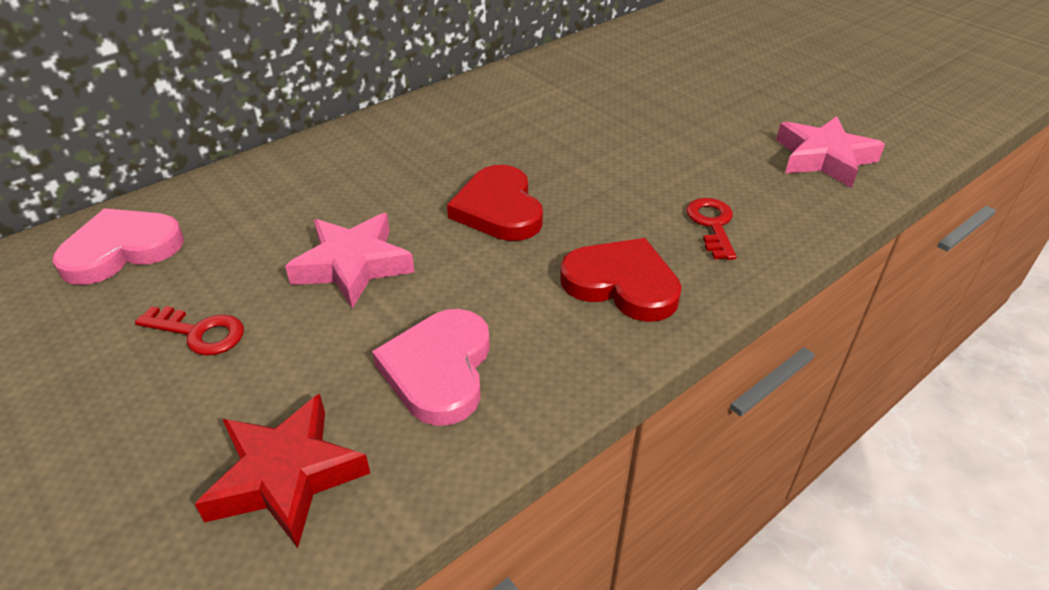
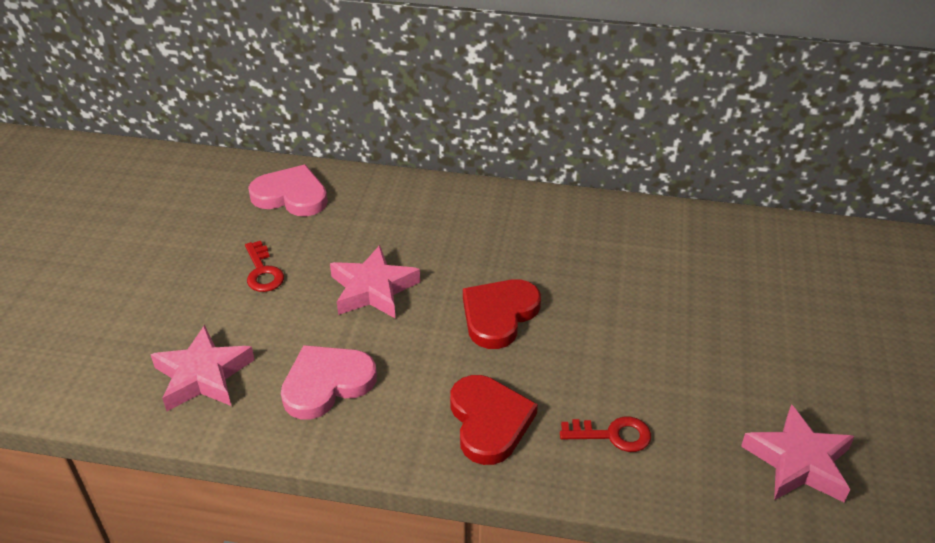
camera: 50 degrees right, 0 degrees up
(286, 476) = (203, 376): red star -> pink star
(712, 224) = (613, 435): red key -> red key turned 45 degrees clockwise

